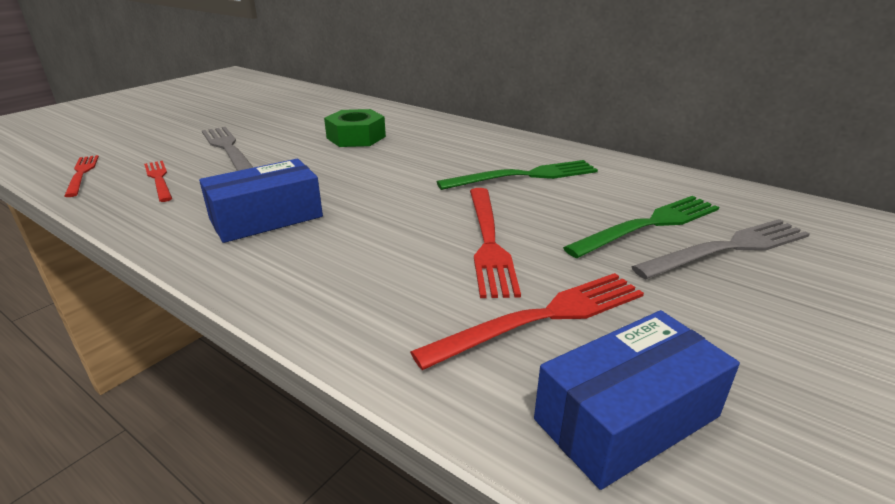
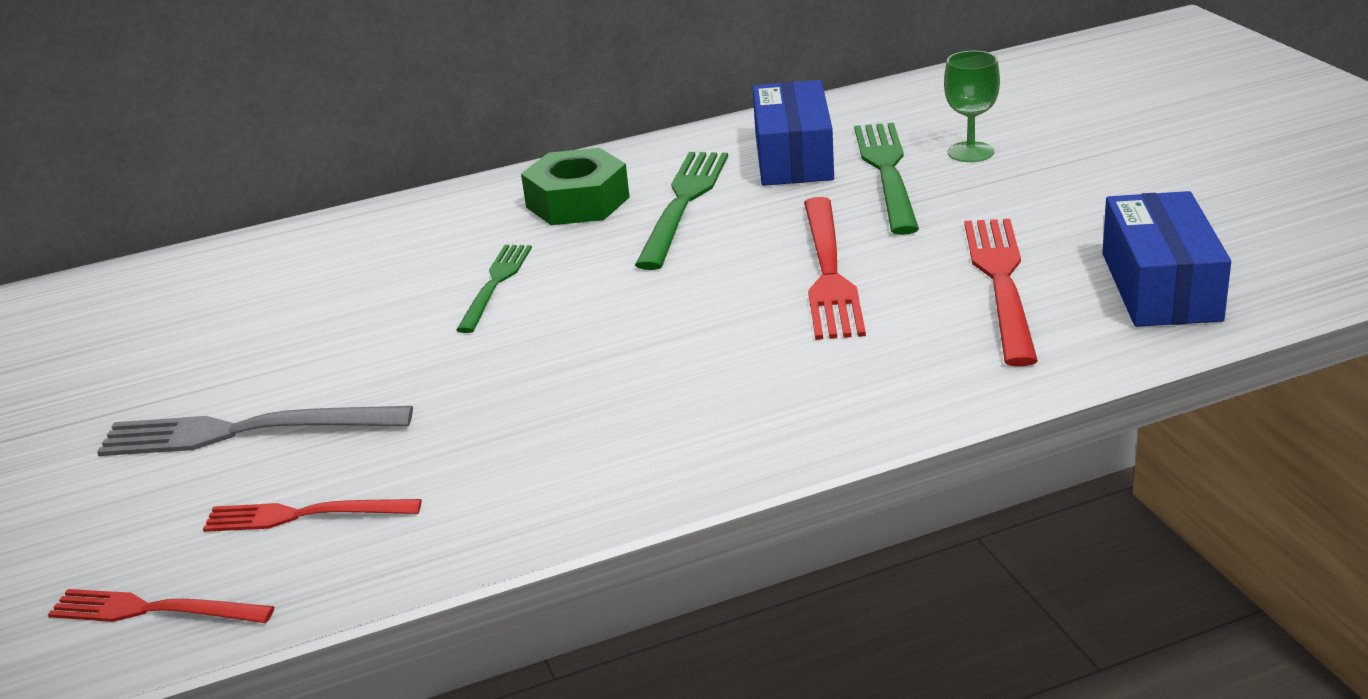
camera: 55 degrees left, 0 degrees up
(266, 218) = (592, 419): blue box -> blue box (793, 157)
(356, 137) = (364, 298): green nut -> green nut (577, 202)
(391, 158) = (495, 284): none -> green fork
(488, 242) = (828, 272): red fork -> red fork turned 60 degrees clockwise
(728, 249) = (970, 152): grey fork -> green goblet

